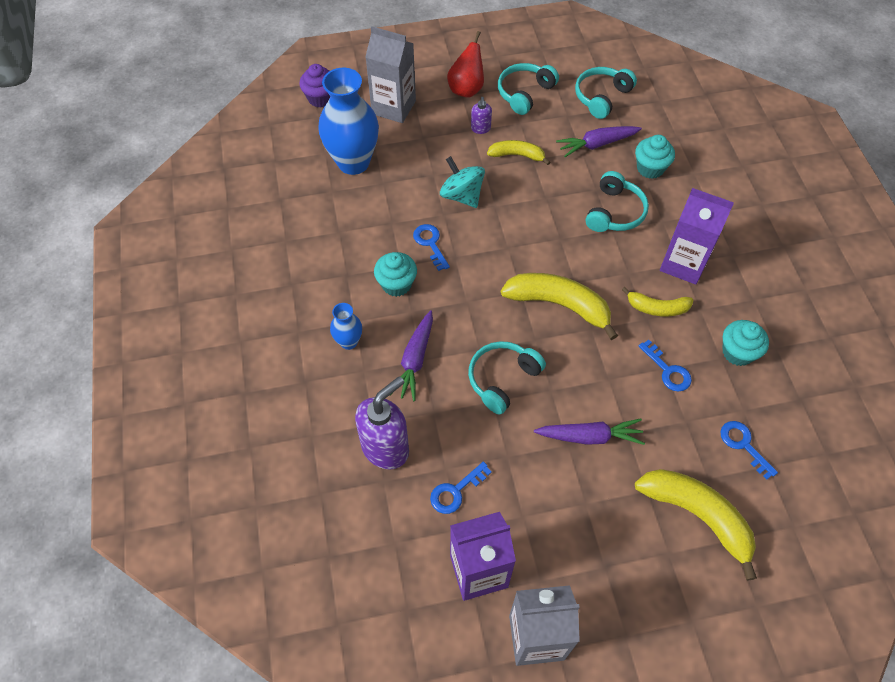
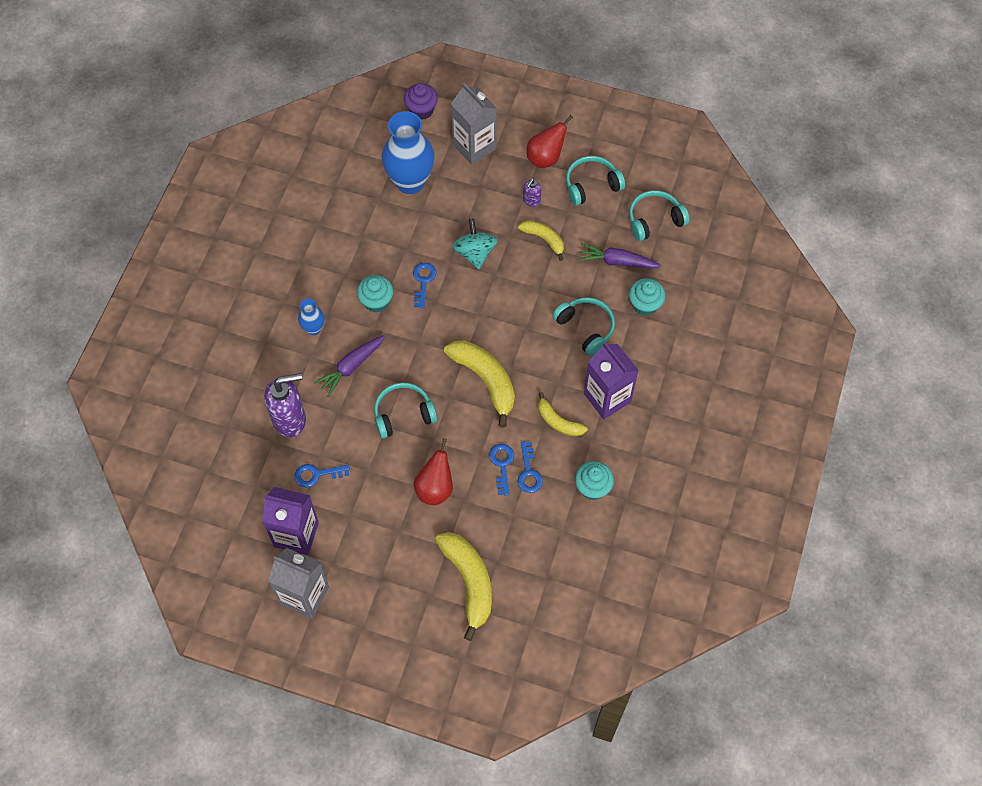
camera: 30 degrees right, 5 degrees up
(589, 436) = (435, 488): purple carrot -> red pear
(615, 212) = (586, 328): turquoise headphones -> turquoise headphones turned 90 degrees counterclockwise
(743, 445) = (541, 554): blue key -> blue key (502, 465)

